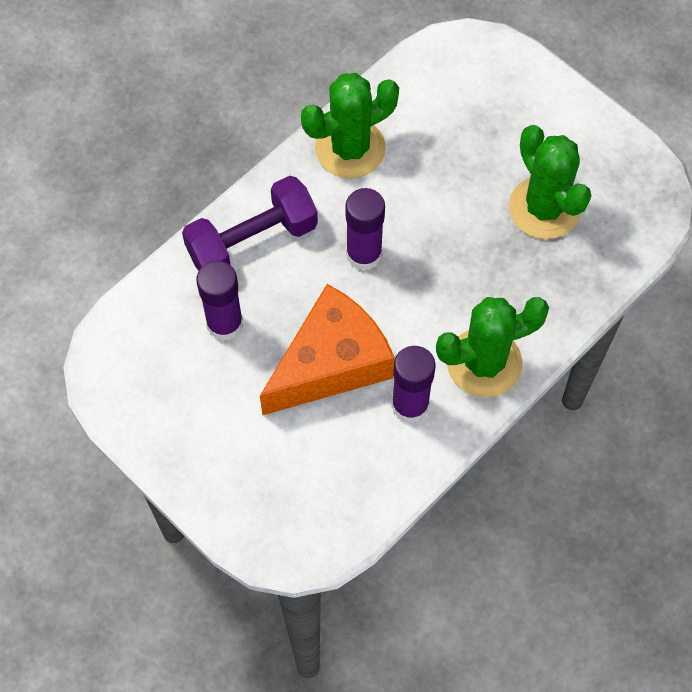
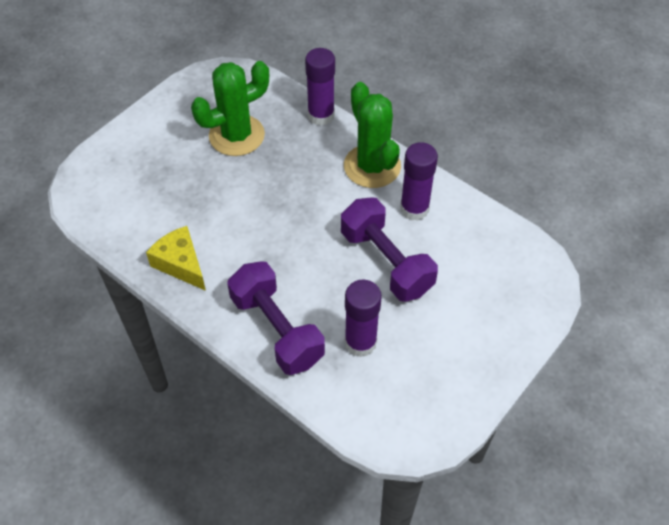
camera: 95 degrees left, 10 degrees down
(331, 363) = (386, 262): orange cheese -> purple dumbbell
(350, 148) = (181, 264): green cactus -> yellow cheese
(364, 255) = (285, 247): purple glue stick -> purple glue stick (321, 115)

